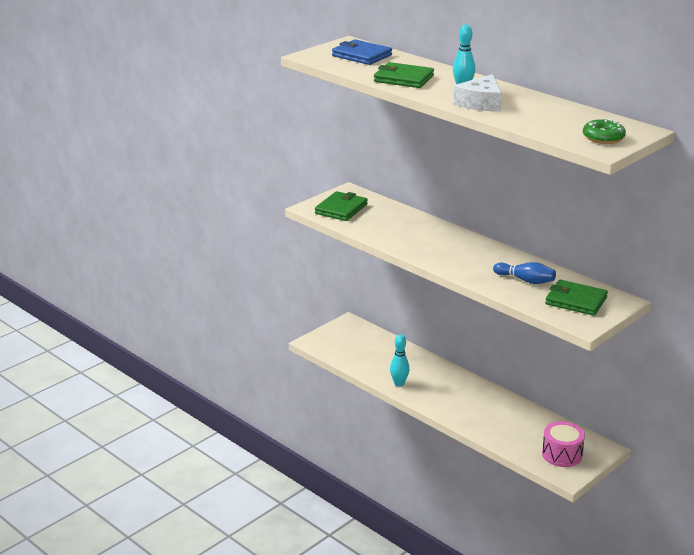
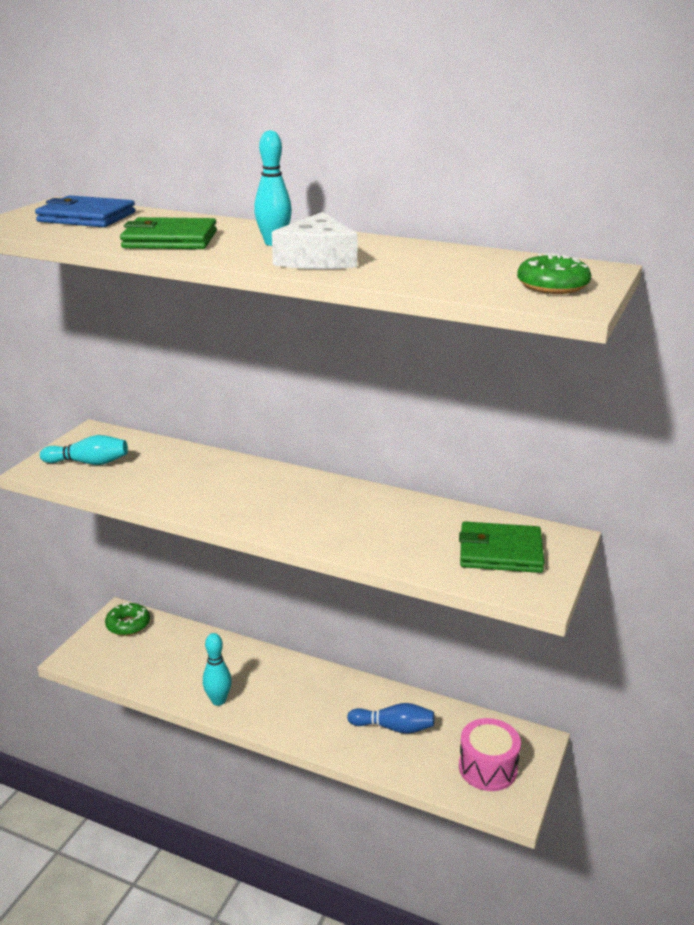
camera: 20 degrees left, 0 degrees up
(341, 209) = (88, 462): green wallet -> turquoise bowling pin
(353, 330) = (128, 625): none -> green donut
(525, 280) = (410, 531): blue bowling pin -> blue bowling pin (394, 727)

